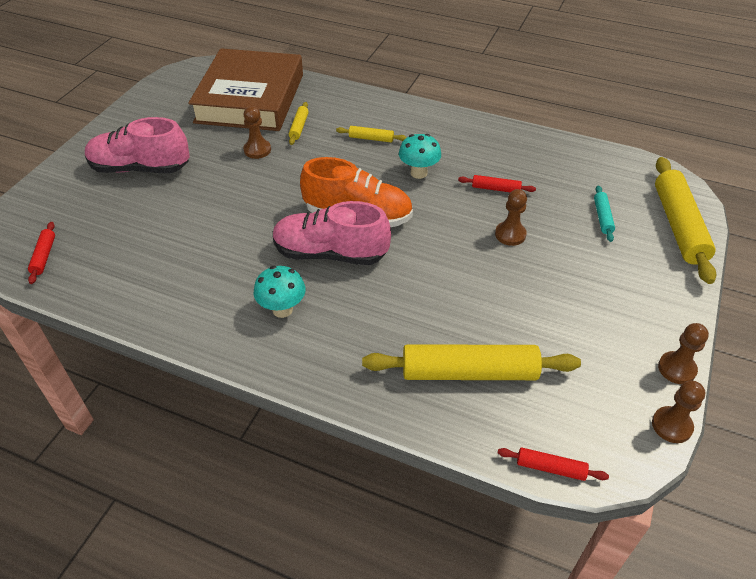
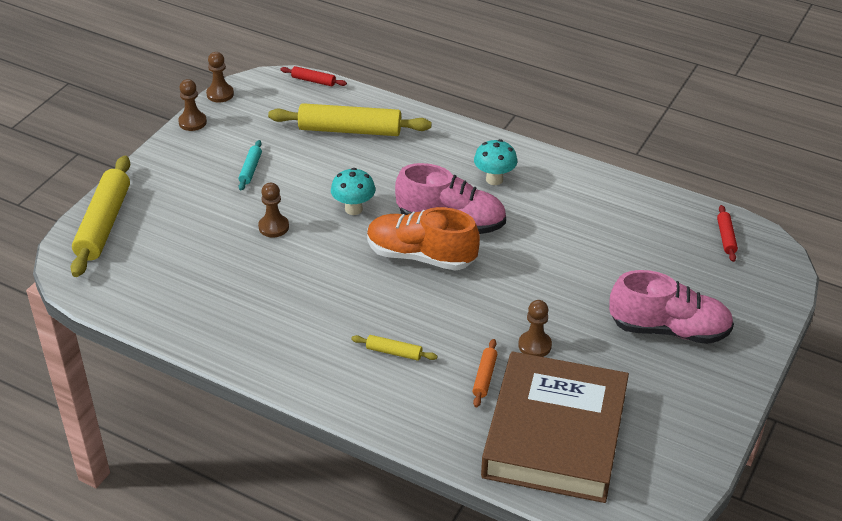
camera: 175 degrees left, 5 degrees down
(299, 127) = (485, 377): yellow rolling pin -> orange rolling pin
(418, 173) = (346, 300): turquoise mushroom -> turquoise mushroom (353, 209)
(495, 189) = (267, 275): red rolling pin -> none
(602, 217) = (173, 237): turquoise rolling pin -> turquoise rolling pin (250, 169)

